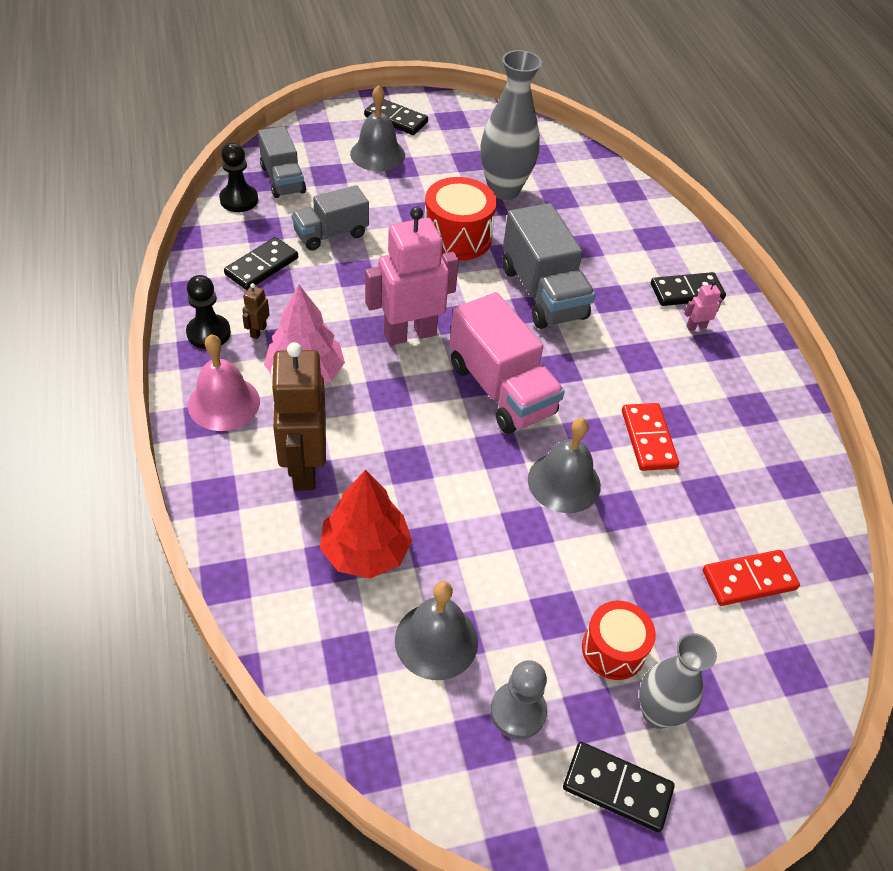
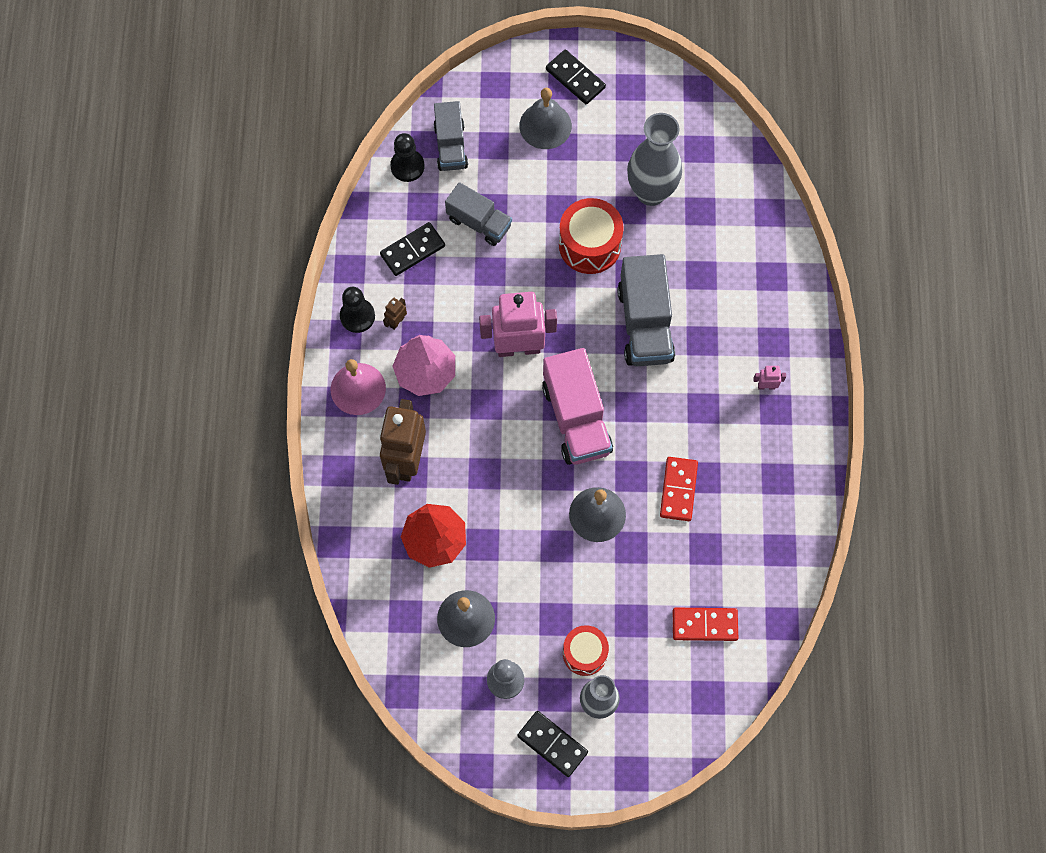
camera: 20 degrees right, 20 degrees up
(331, 234) = (479, 222): grey truck -> grey truck turned 135 degrees counterclockwise
(686, 292) = (774, 346): black domino -> none

